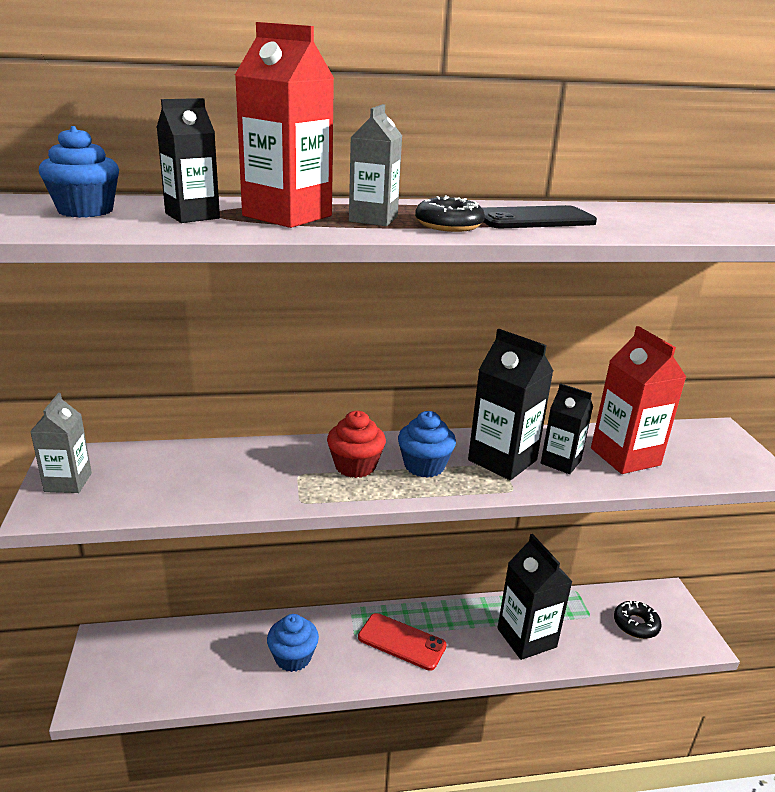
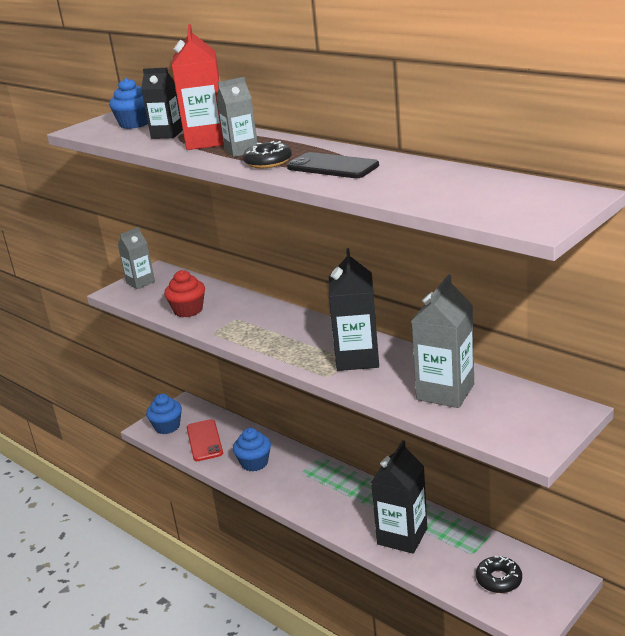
camera: 55 degrees right, 0 degrees up
(355, 466) = (270, 326): red cupcake -> red cupcake (188, 310)
(401, 642) = (322, 490): red phone -> red phone (204, 440)
(424, 466) = (306, 342): blue cupcake -> blue cupcake (167, 427)
(560, 462) = (392, 375): black carton -> none
(625, 457) = (445, 392): red carton -> grey carton

